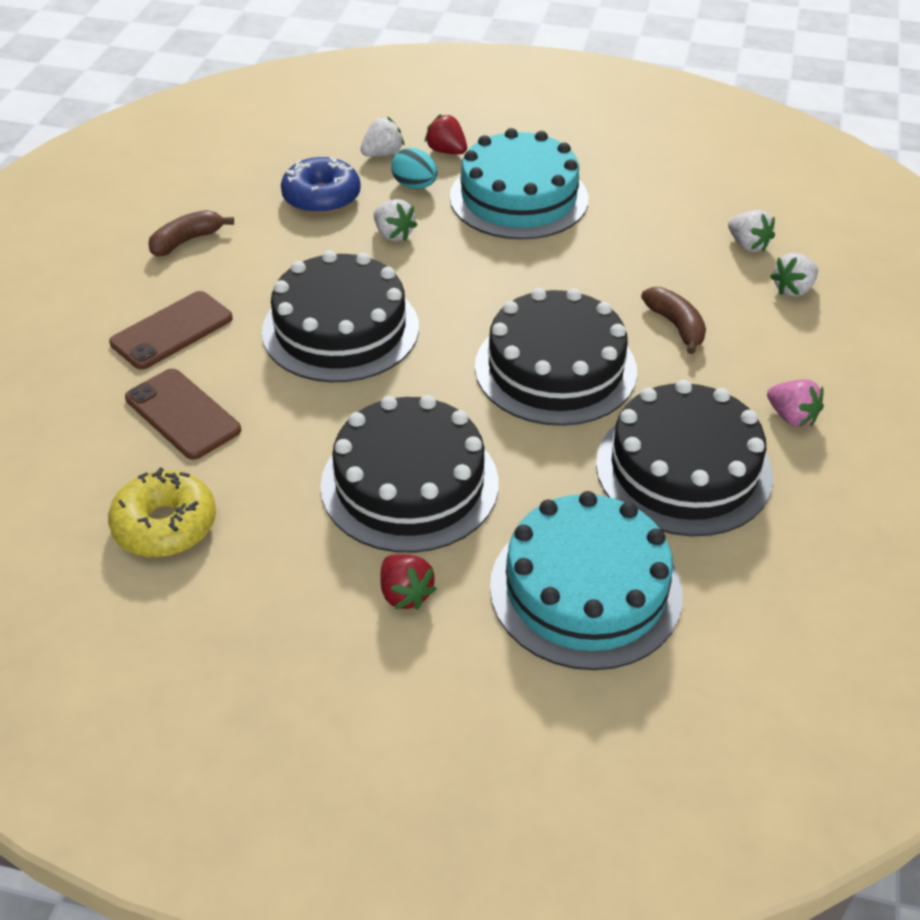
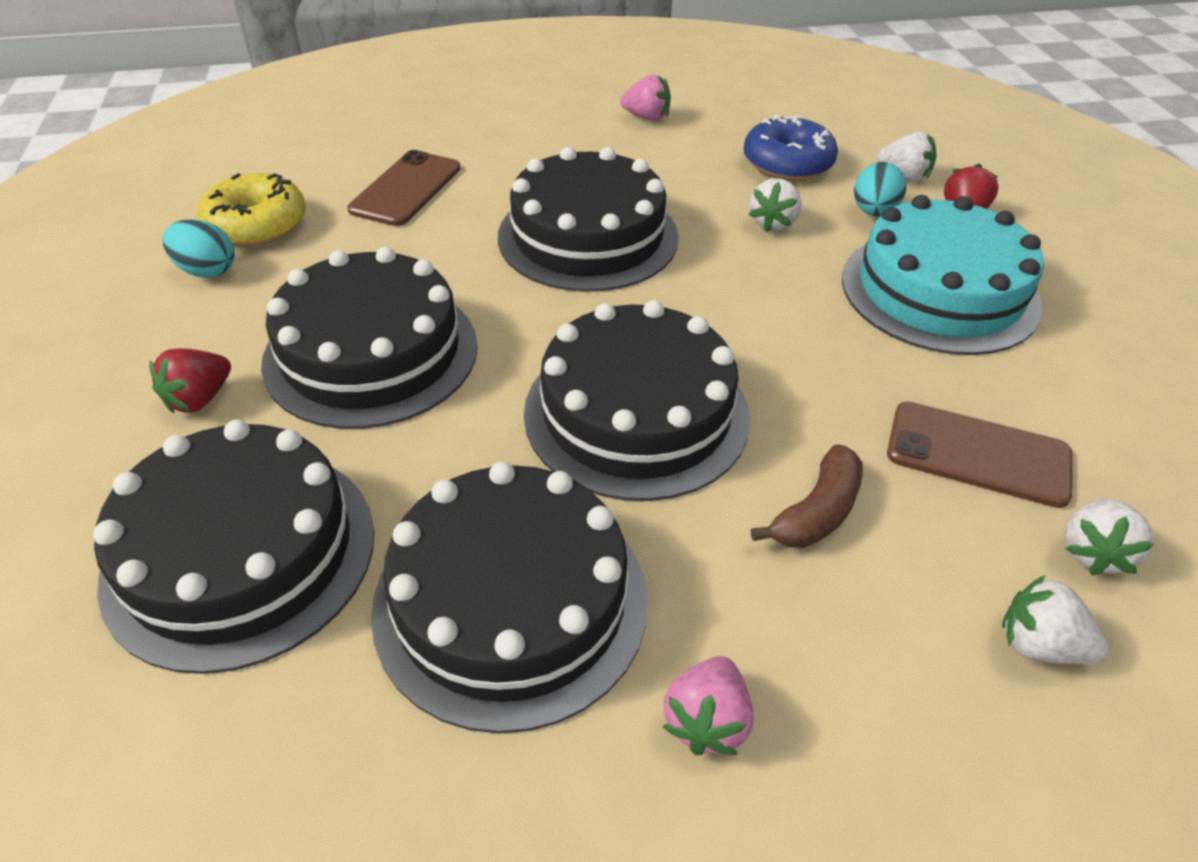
camera: 65 degrees right, 0 degrees up
(172, 330) = (515, 149): brown phone -> brown phone (978, 454)
(187, 241) = (647, 117): brown banana -> pink strawberry
(219, 570) = (207, 270): none -> turquoise egg
(585, 589) = (241, 553): turquoise cake -> black cake

